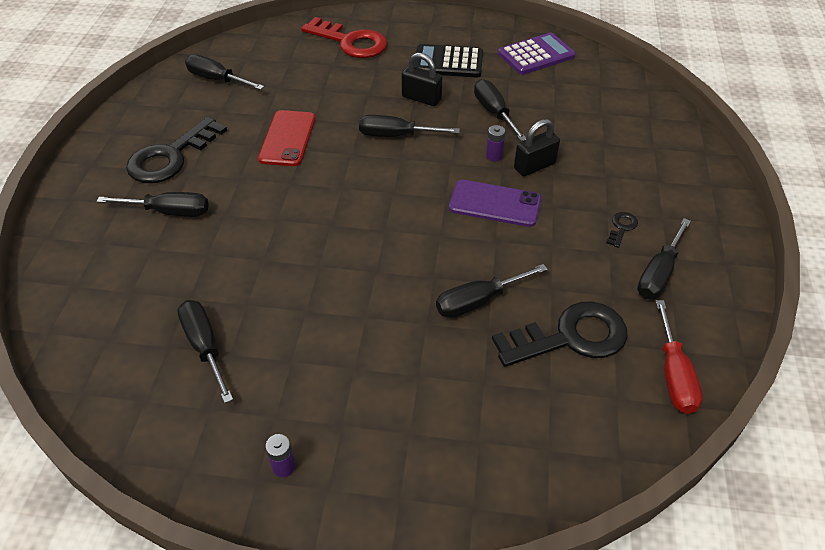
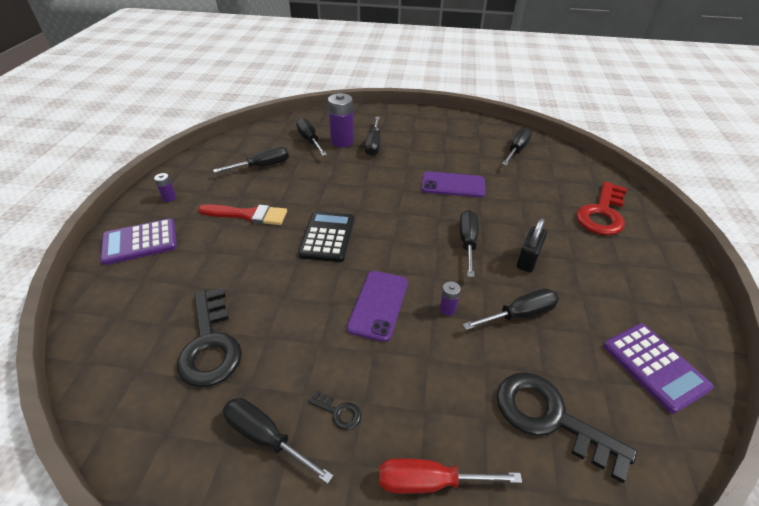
camera: 90 degrees right, 5 degrees down
(149, 249) = (342, 141): none -> purple battery
(171, 157) = (426, 140): black key -> black key (550, 418)
(287, 138) = (453, 185): red phone -> purple phone
(338, 343) = (248, 215): none -> red brush
(400, 473) = (140, 242): none -> purple calculator
(448, 62) = (599, 281): black calculator -> black calculator (327, 237)
(478, 301) = (265, 286): black screwdriver -> black screwdriver (310, 140)
(534, 166) = (435, 342): black padlock -> none
(673, 374) = (140, 422): red screwdriver -> red screwdriver (430, 482)

